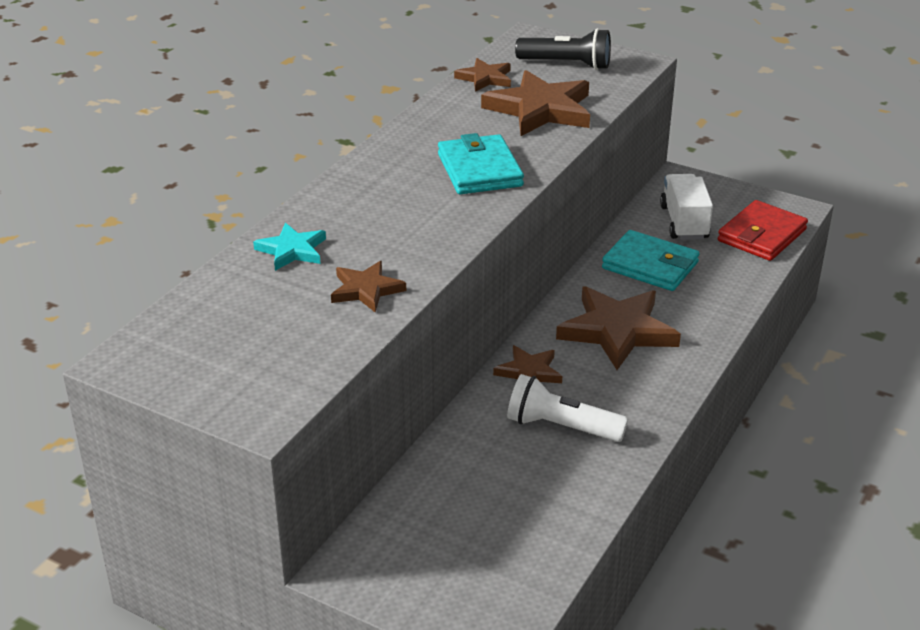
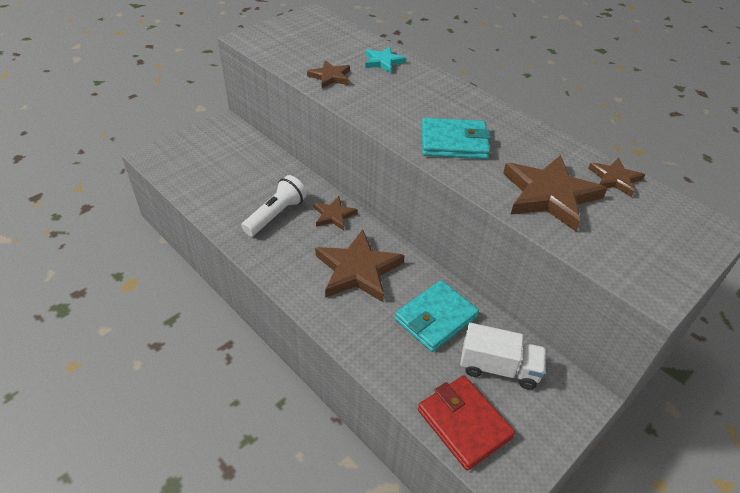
camera: 105 degrees right, 10 degrees up
(567, 64) = (646, 236): black flashlight -> none

